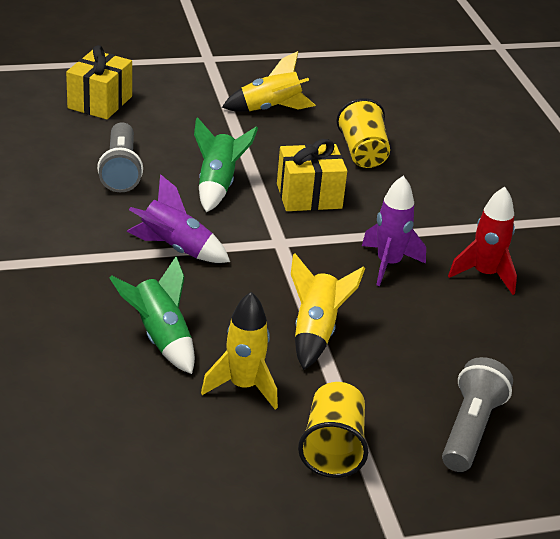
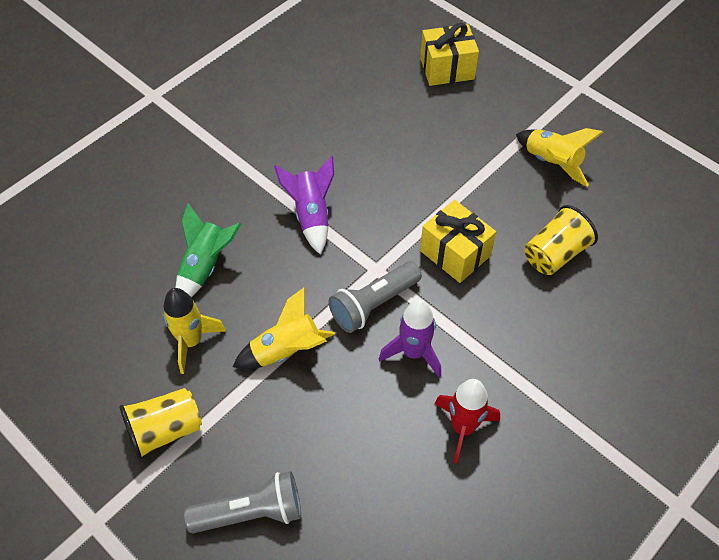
camera: 60 degrees right, 20 degrees up
(121, 170) = (374, 131): grey flashlight -> grey flashlight (373, 304)
(217, 185) = (412, 192): green rocket -> none

